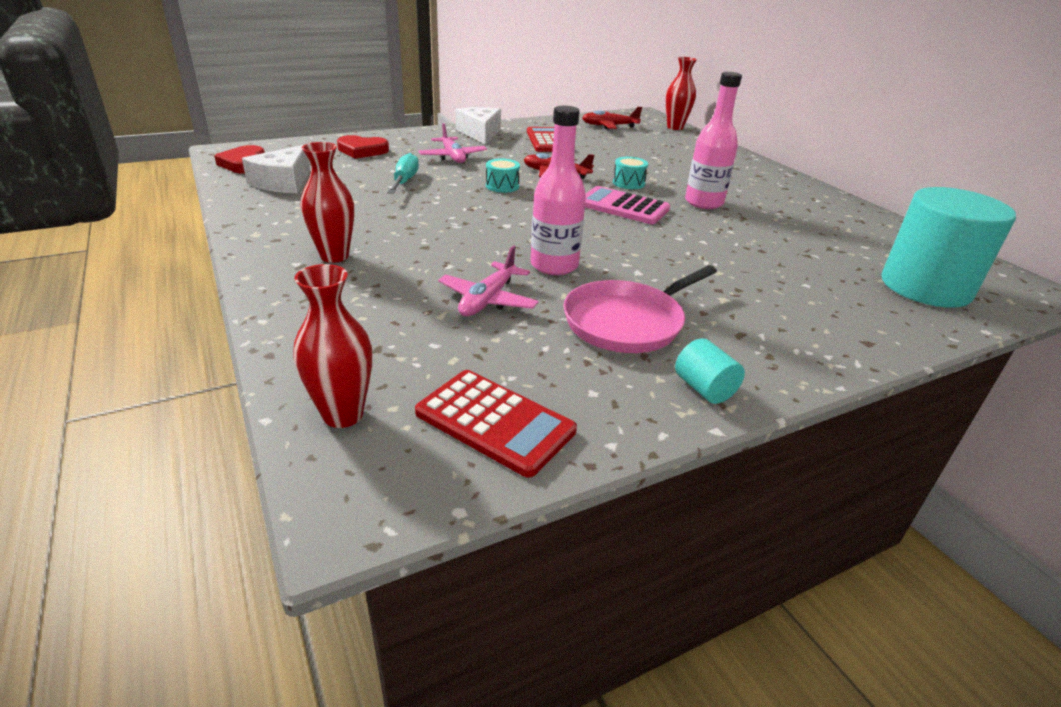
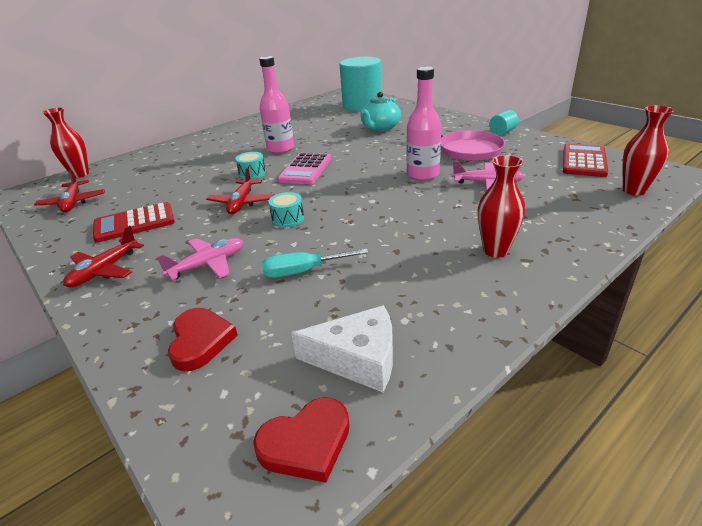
camera: 100 degrees left, 0 degrees up
(480, 133) = (104, 270): white cheese -> red plane
(772, 276) = (380, 128): none -> turquoise teapot

